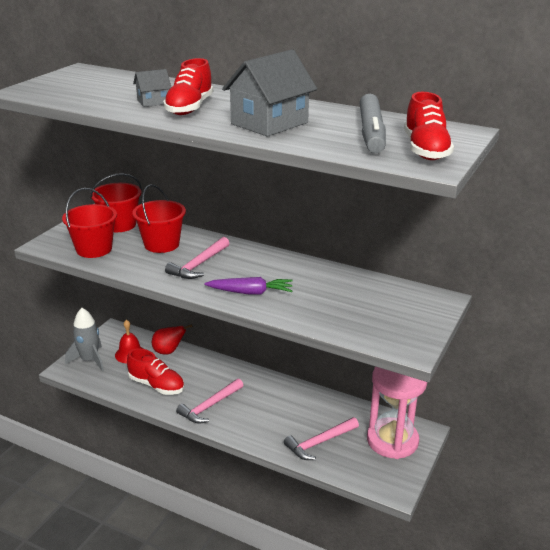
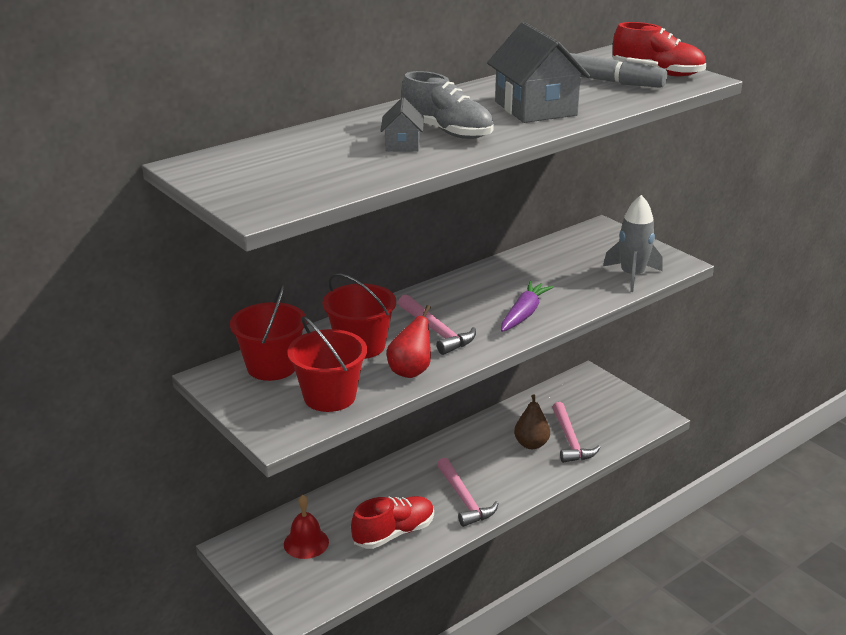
camera: 65 degrees left, 0 degrees up
(89, 360) = (290, 585): grey rocket -> grey rocket (632, 276)
(168, 351) = (328, 507): red pear -> red pear (411, 371)
(189, 108) = (447, 132): red shoe -> grey shoe
(299, 422) = (531, 444): none -> brown pear
(392, 440) = (591, 397): pink hourglass -> none

